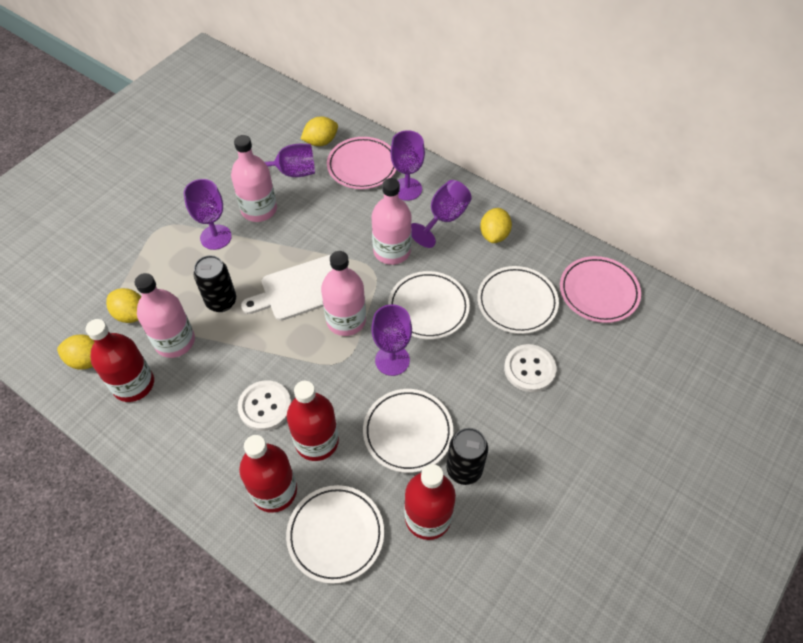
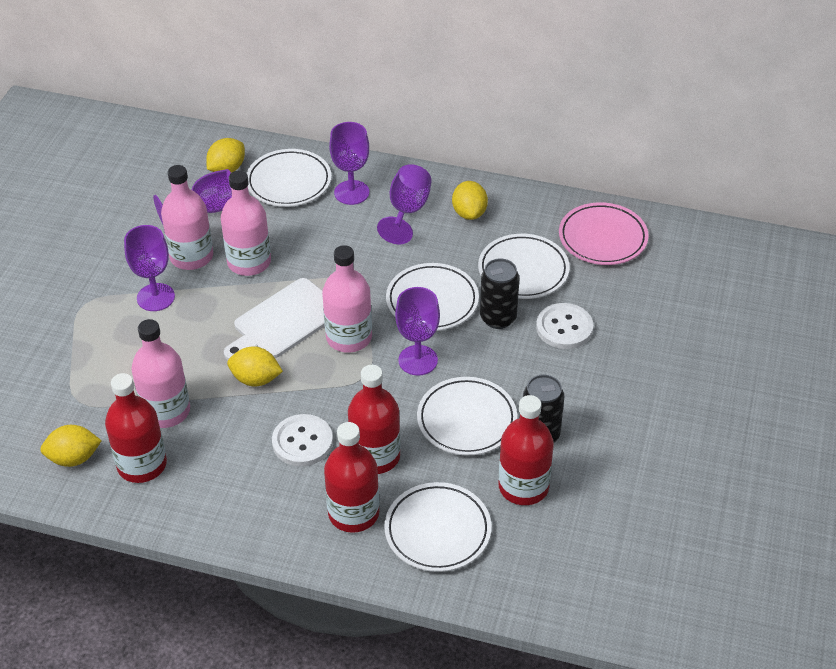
camera: 20 degrees left, 10 degrees down
(131, 314) = (99, 400): yellow lemon -> yellow lemon (256, 379)
(221, 301) = (198, 358): black can -> black can (498, 318)
(362, 166) = (289, 182): pink plate -> white plate
(392, 251) = (365, 258): pink bottle -> pink bottle (249, 262)

